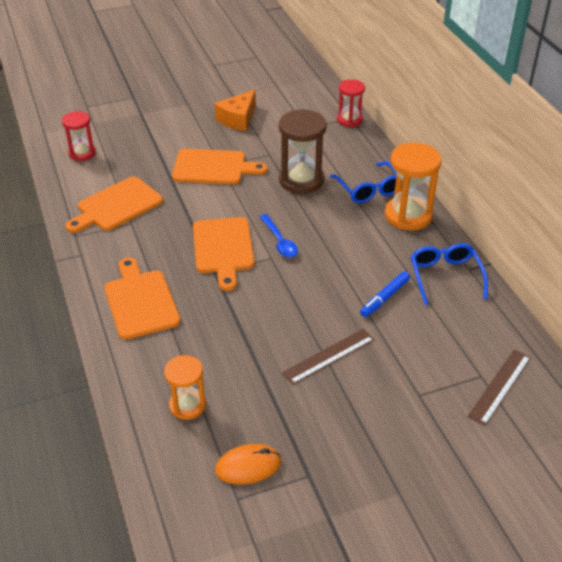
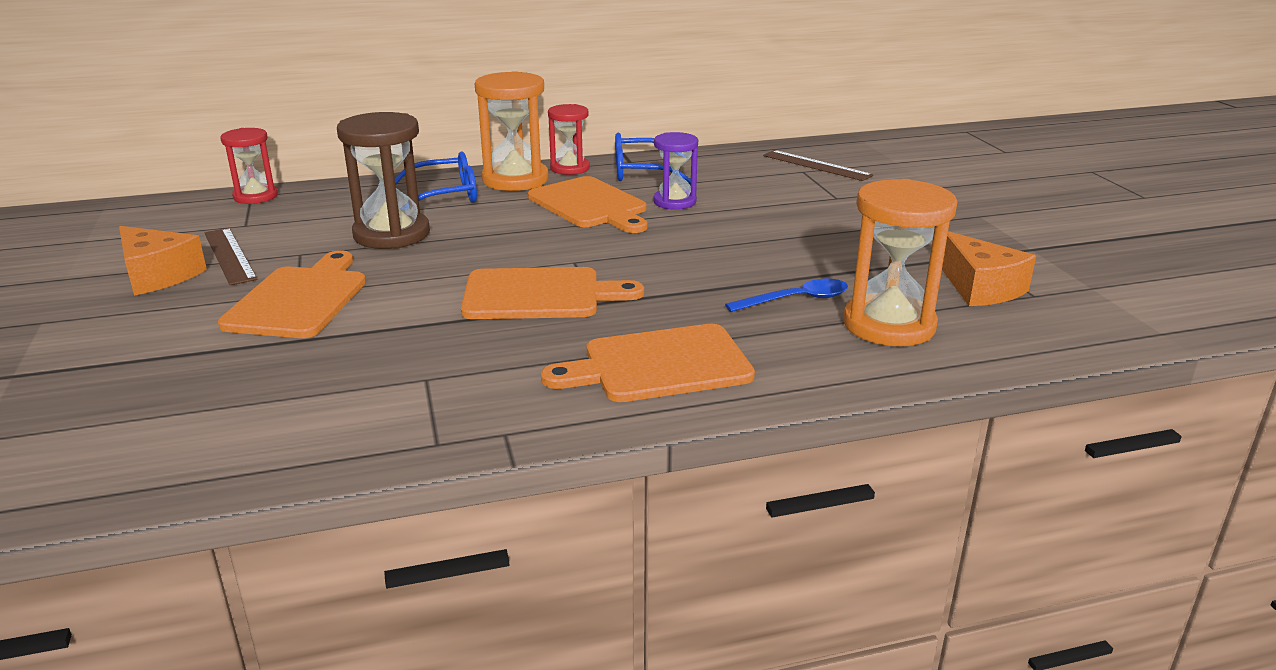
camera: 85 degrees left, 15 degrees down
(82, 153) = (106, 450): red hourglass -> red hourglass (570, 168)
(116, 206) = (357, 396): orange cutting board -> orange cutting board (590, 205)
(187, 405) = (889, 325): orange hourglass -> orange hourglass, size x1.62
(248, 466) = (980, 287): orange mouse -> orange cheese
(279, 241) = (538, 254): blue spoon -> blue spoon (796, 300)
(329, 356) = (780, 236): brown ruler -> brown ruler (230, 255)
(385, 298) = (674, 202): blue marker -> purple hourglass

